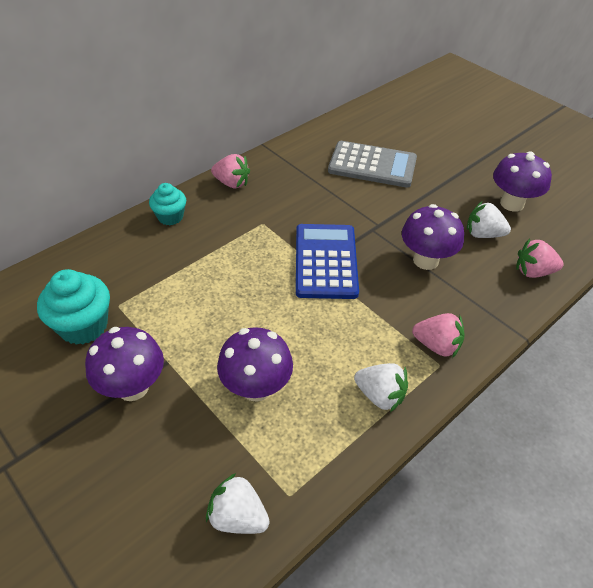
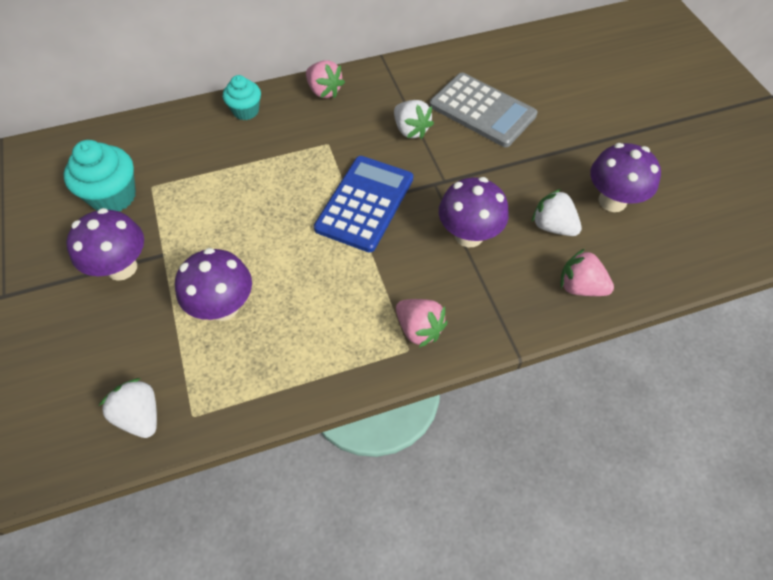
camera: 25 degrees right, 10 degrees up
(380, 395) = (330, 357): white strawberry -> white strawberry (411, 130)

